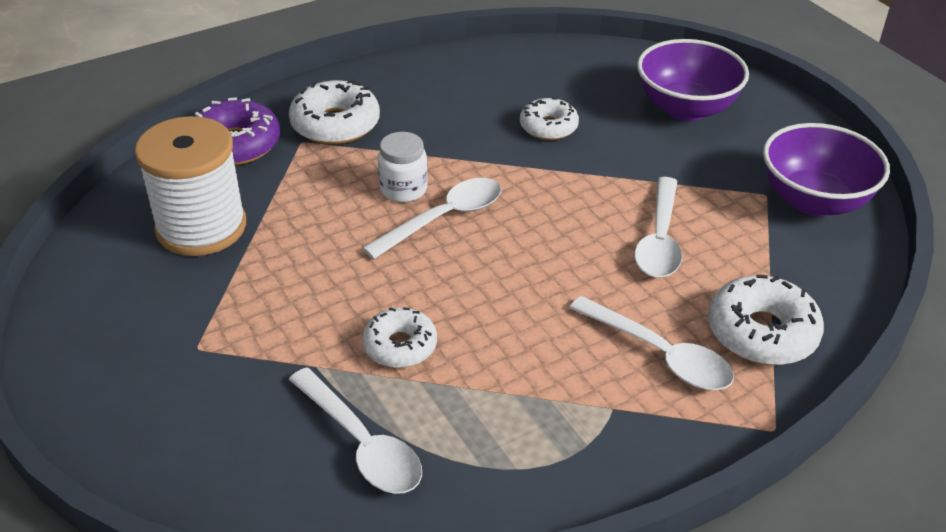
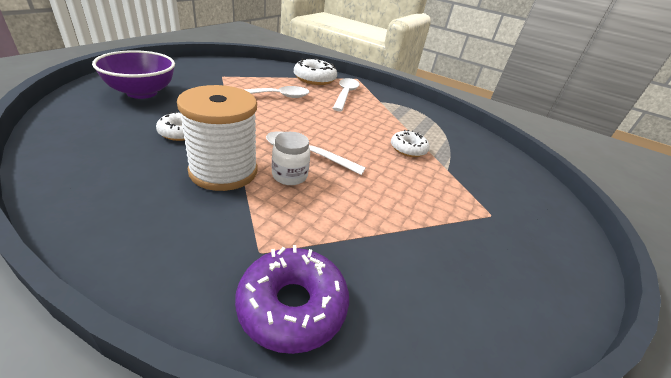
camera: 125 degrees left, 5 degrees down
(201, 227) = (414, 267): white spool -> white spool (223, 171)
(335, 124) = (219, 239): white donut -> none
(362, 444) = (462, 147): white spoon -> none
(814, 201) = (221, 68): purple bowl -> none

